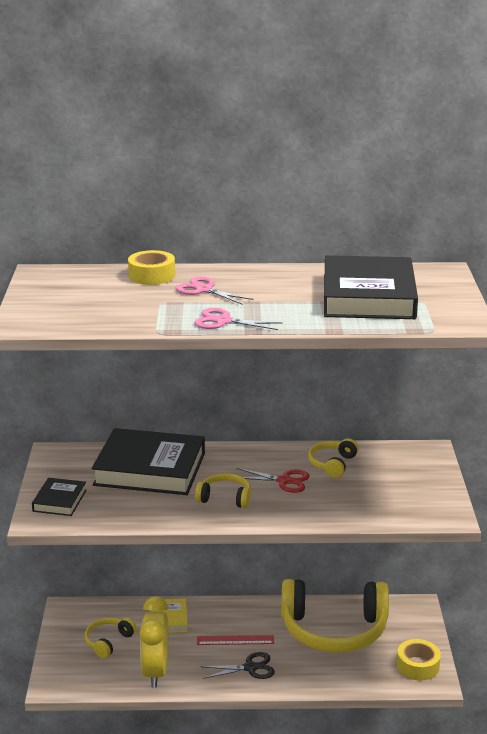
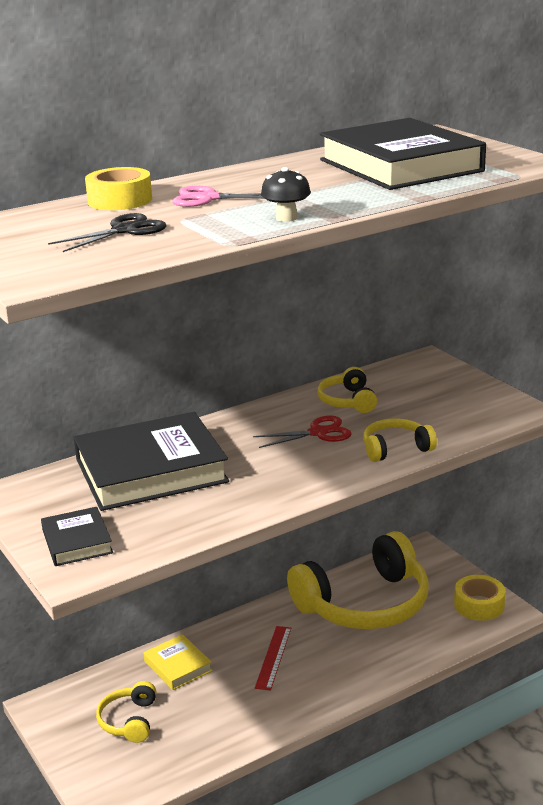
camera: 30 degrees left, 0 degrees up
(155, 672) = (217, 730): yellow clock -> none
(223, 321) = (286, 218): pink scissors -> black mushroom
(225, 498) = (275, 470): yellow headphones -> yellow headphones (395, 449)
(235, 640) = (273, 657): red ruler -> red ruler turned 45 degrees counterclockwise
(250, 668) = (317, 679): black scissors -> black scissors (124, 230)

